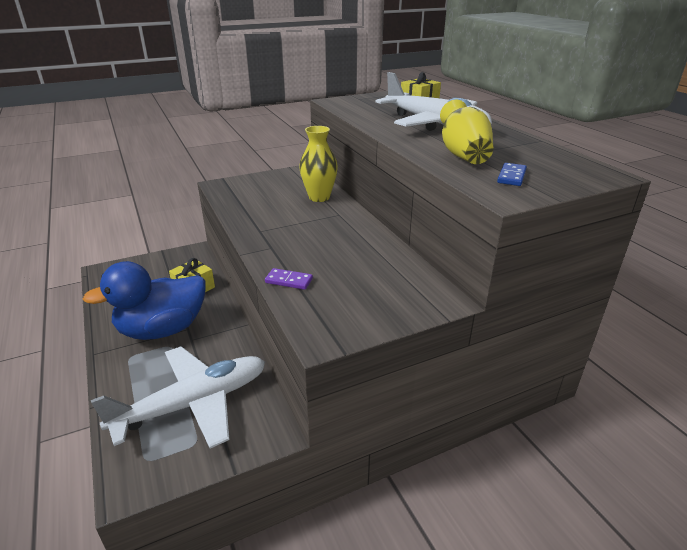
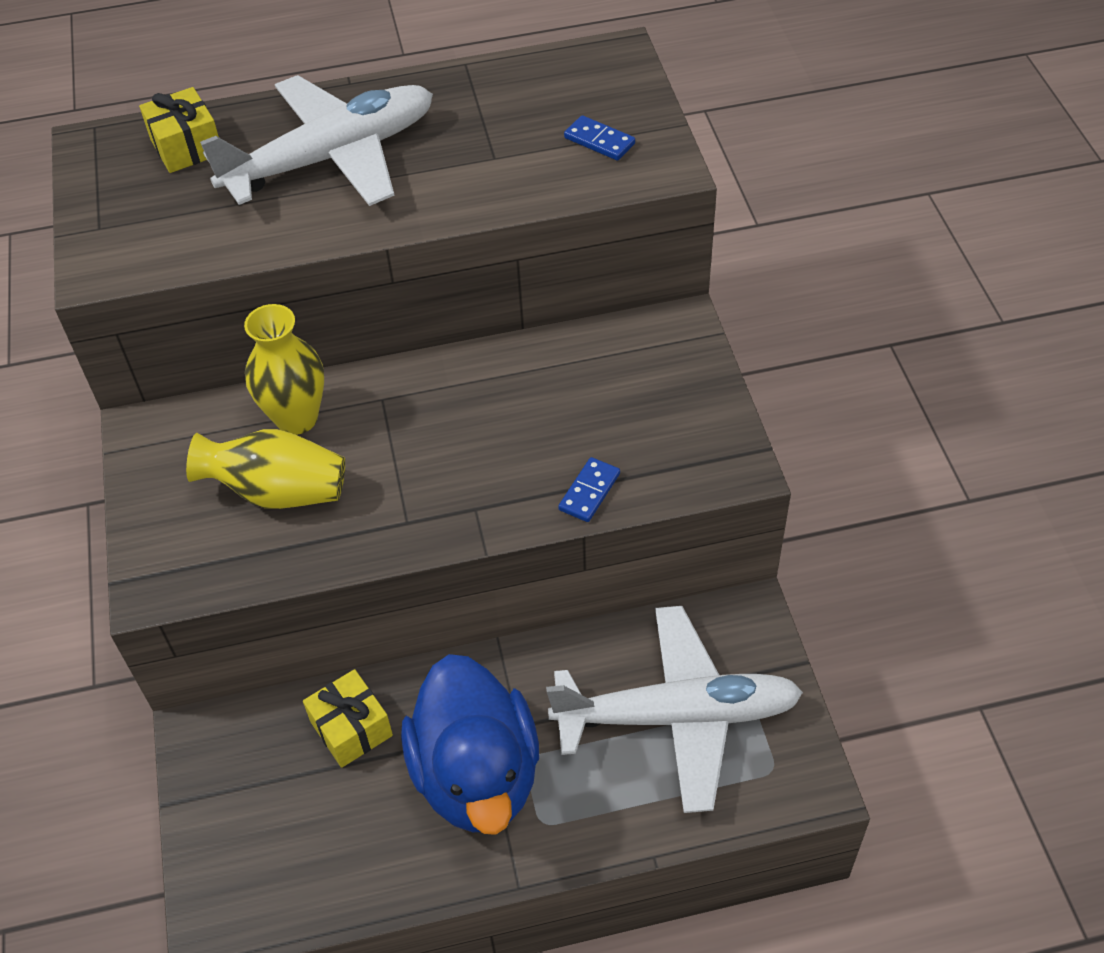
camera: 75 degrees left, 20 degrees up
(193, 404) = (676, 716): white plane -> white plane turned 105 degrees clockwise
(289, 281) = (589, 491): purple domino -> blue domino
(463, 155) = (499, 164): yellow vase -> yellow vase (278, 492)

